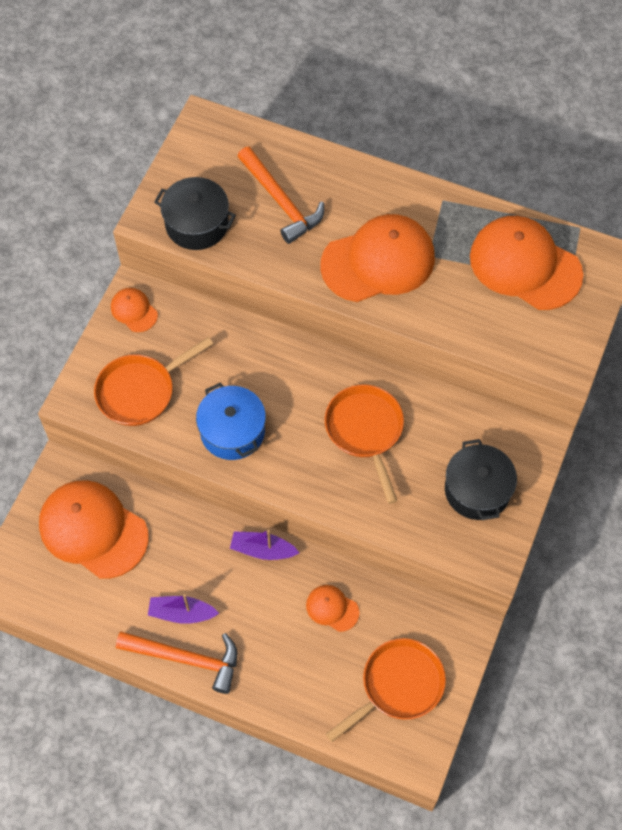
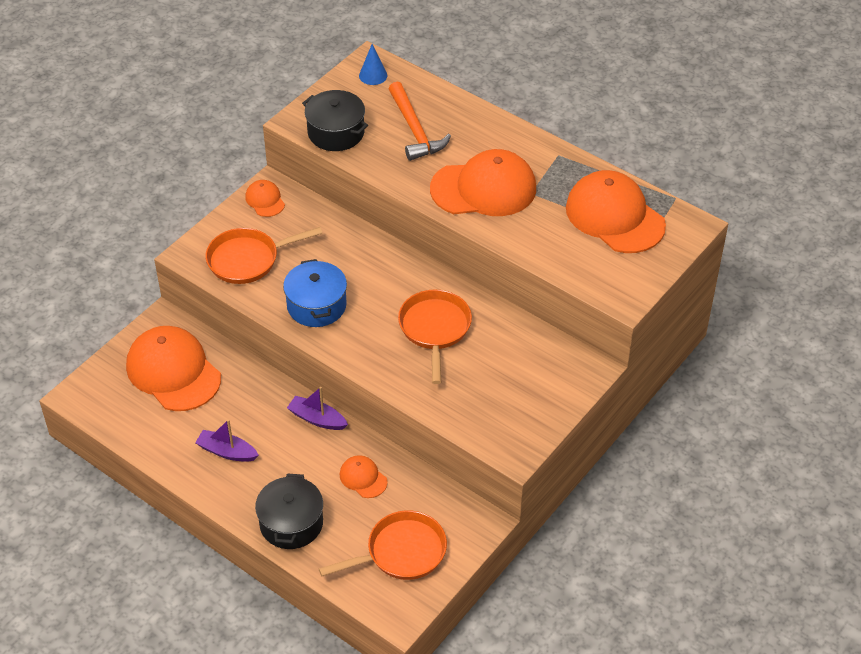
camera: 15 degrees right, 15 degrees down
(186, 659) = (217, 488): orange hammer -> none
(213, 140) = (373, 75): none -> blue cone
(477, 490) = (520, 395): black pot -> black pot (291, 523)

